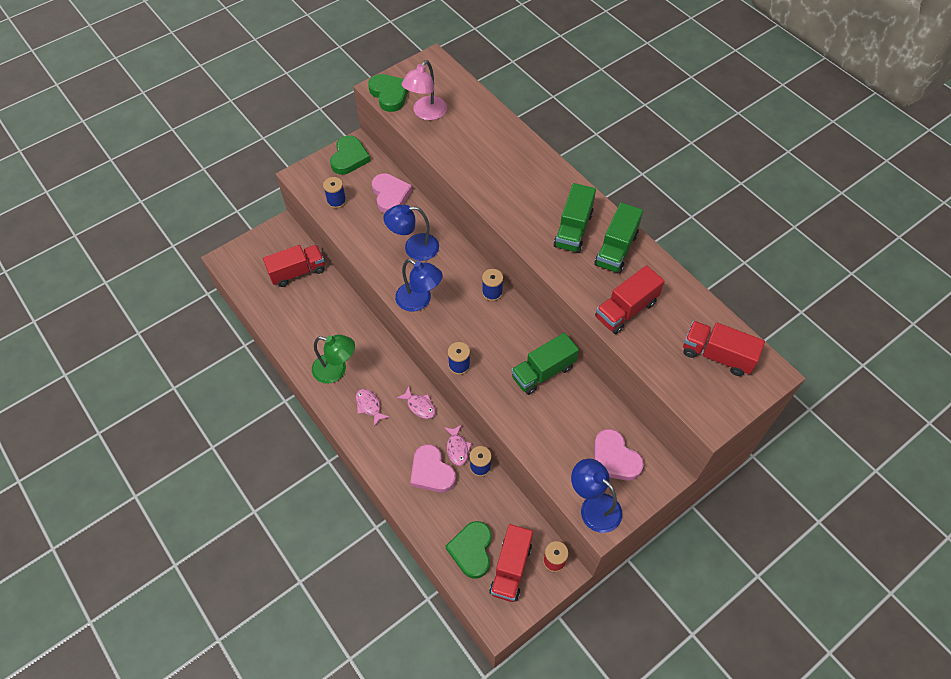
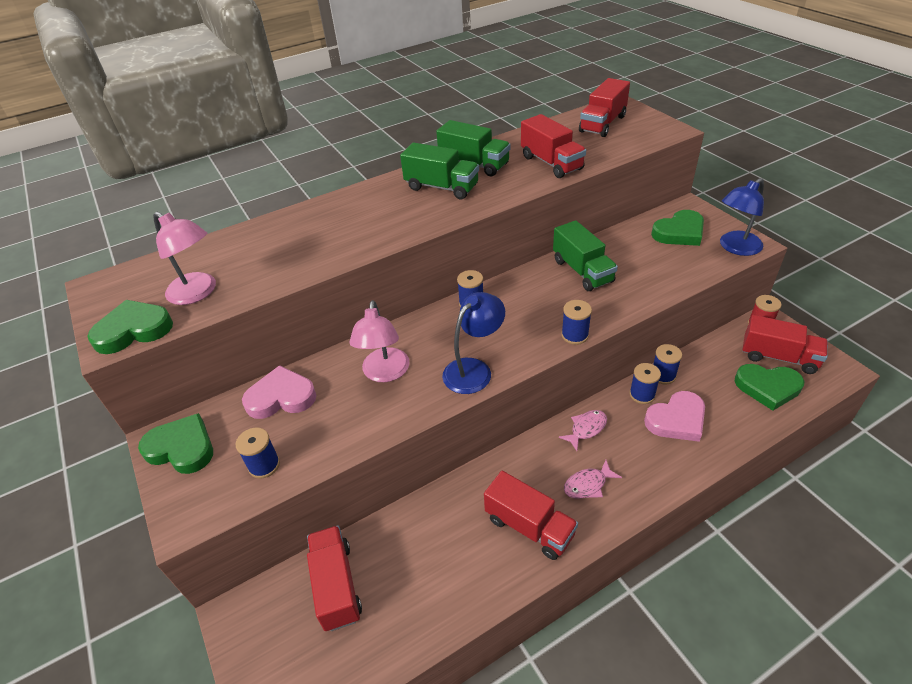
camera: 80 degrees left, 15 degrees down
(336, 370) = (529, 526): green lamp -> red truck
(414, 248) = (385, 373): blue lamp -> pink lamp
(457, 448) = (642, 394): pink fish -> blue spool
(614, 458) = (679, 232): pink heart -> green heart

